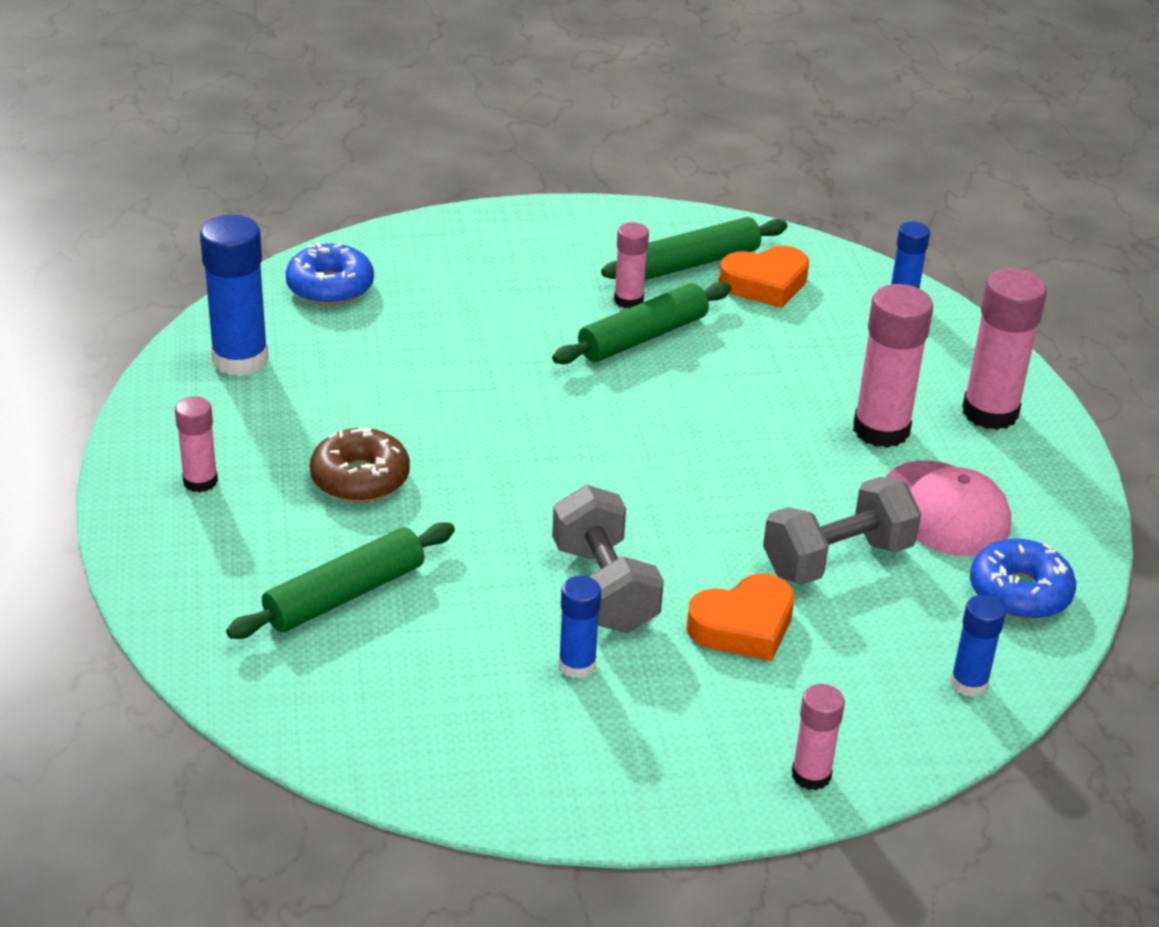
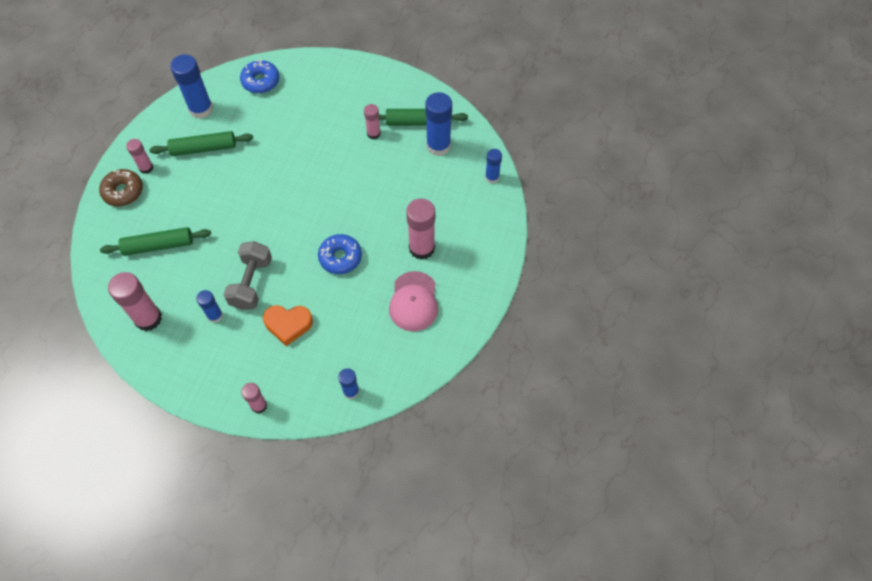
camera: 30 degrees right, 25 degrees up
(360, 478) = (202, 190): brown donut -> brown donut (123, 191)
(643, 337) = (364, 157): green rolling pin -> green rolling pin (204, 148)
(765, 284) = (438, 146): orange heart -> blue glue stick
(837, 559) = (349, 308): grey dumbbell -> none
(990, 412) = (476, 257): pink glue stick -> pink glue stick (148, 318)
(1019, 592) = (408, 357): blue donut -> blue donut (340, 257)

